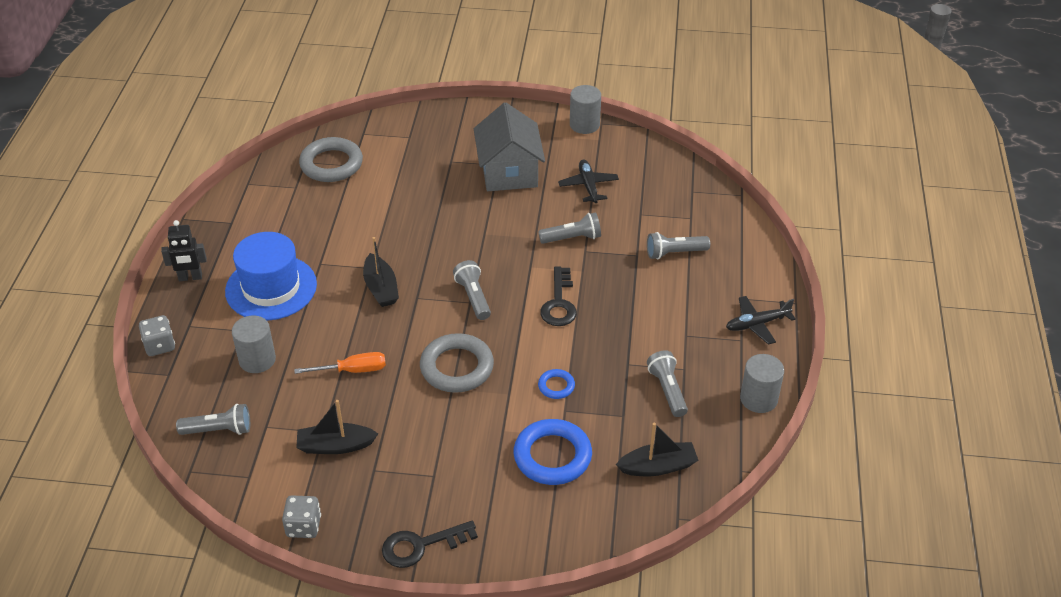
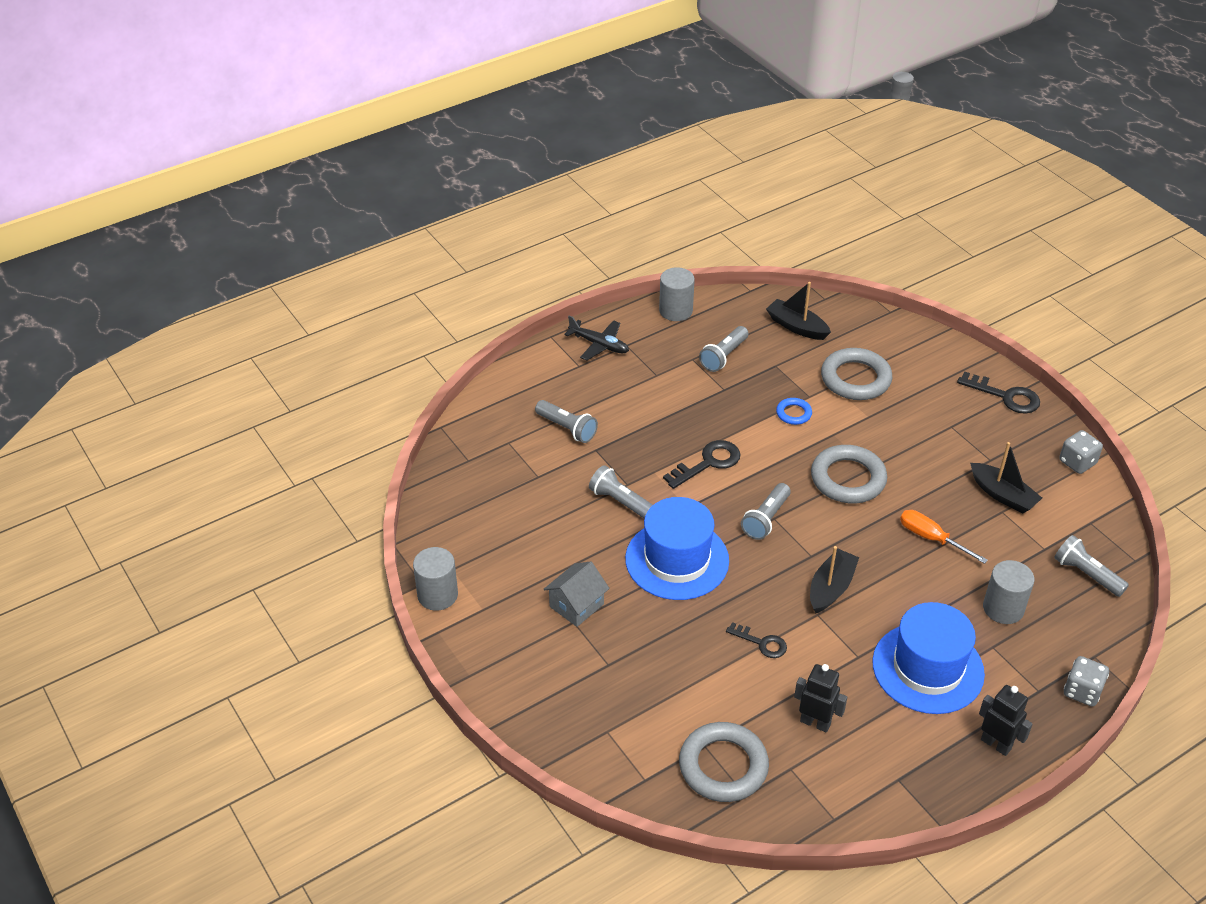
camera: 130 degrees left, 0 degrees up
(306, 215) = (815, 722): none -> black robot
(384, 229) = (761, 643): none -> black key
(491, 233) = (677, 560): none -> blue hat
(509, 172) = (576, 605): grey house -> grey house, size x0.58
(552, 456) = (855, 379): blue ring -> grey ring
(588, 186) = (535, 534): black plane -> none

